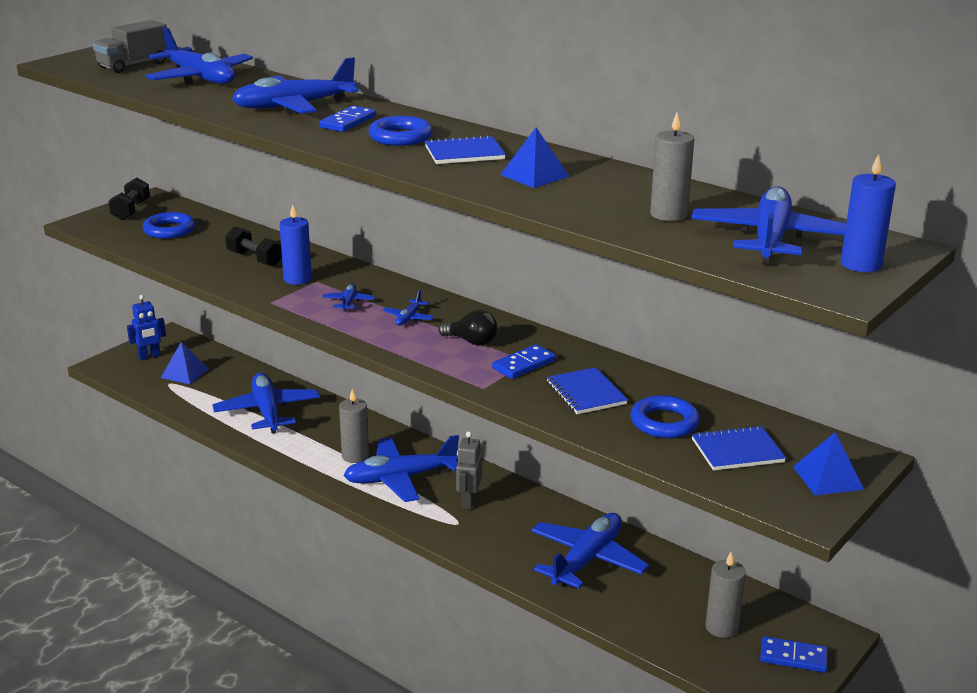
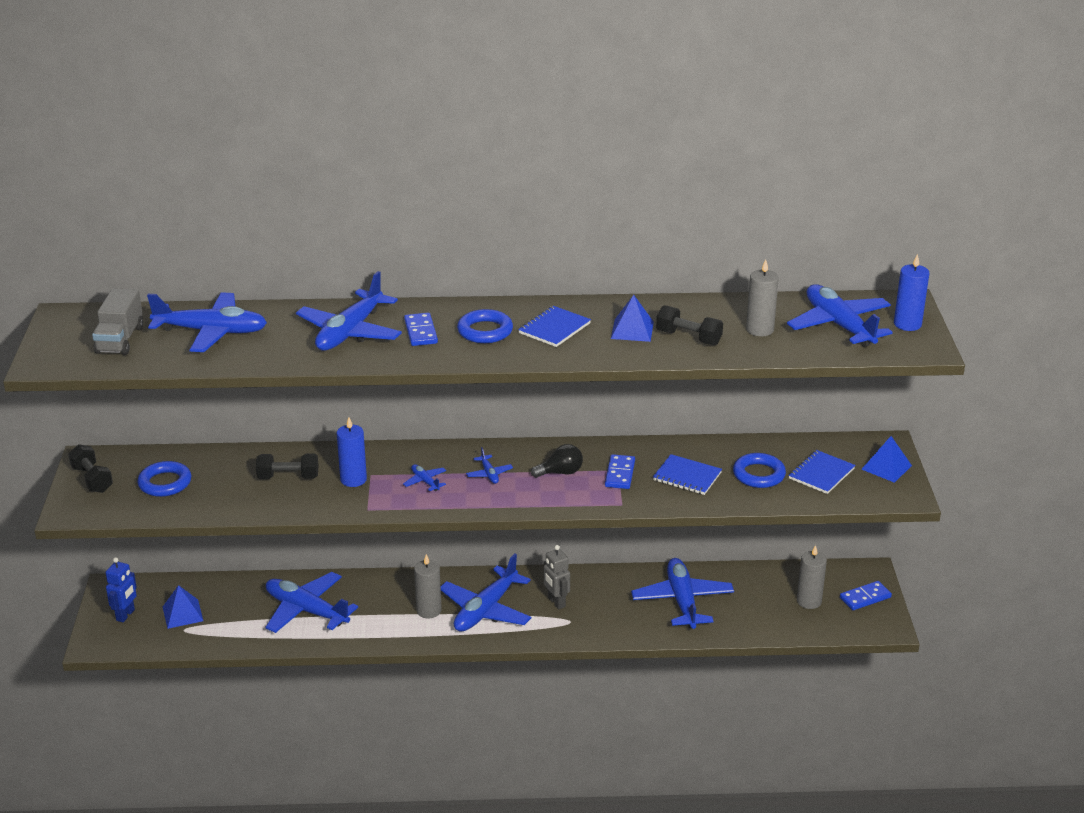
camera: 40 degrees left, 5 degrees up
(578, 197) = (688, 338): none -> black dumbbell

